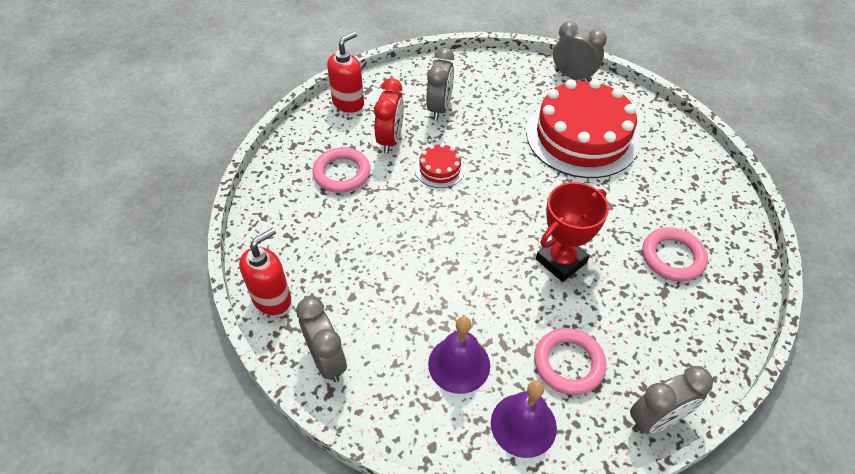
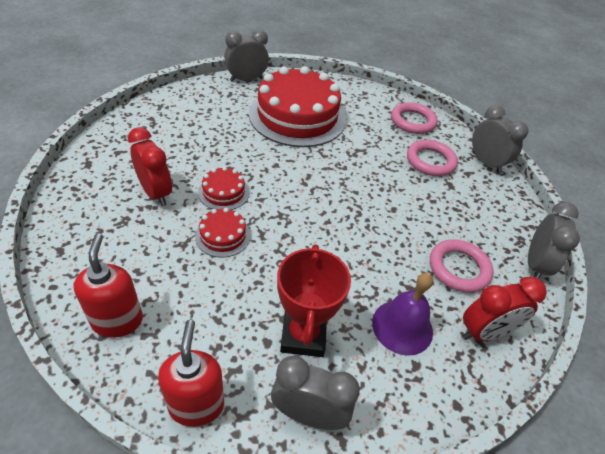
camera: 50 degrees left, 5 degrees down
(342, 173) = (140, 245): pink ring -> pink ring (412, 121)
(348, 103) = (79, 183): red soap dispenser -> red soap dispenser (117, 320)
(403, 202) = (223, 235): none -> red cake
(439, 108) = (171, 147): grey clock -> grey clock (486, 163)
(523, 424) = (485, 332): purple bell -> red clock
(561, 261) = (377, 204): red trophy -> red trophy (303, 335)

